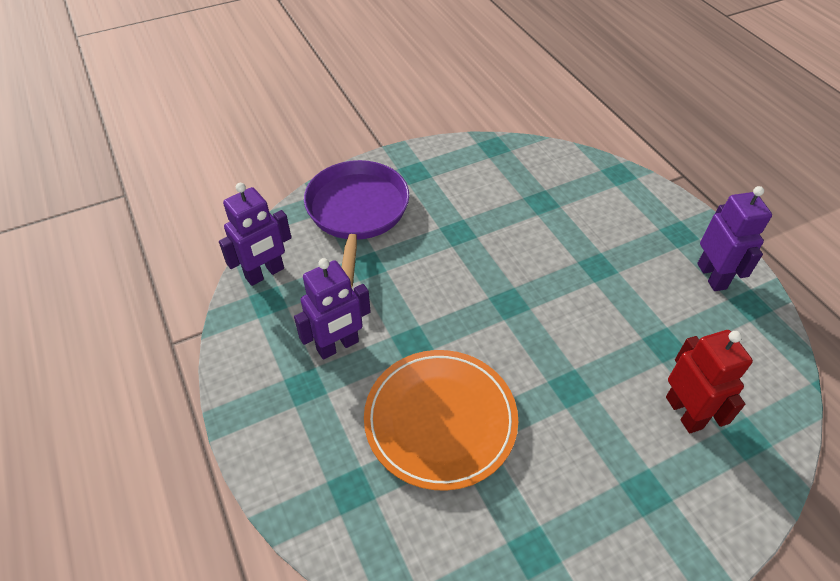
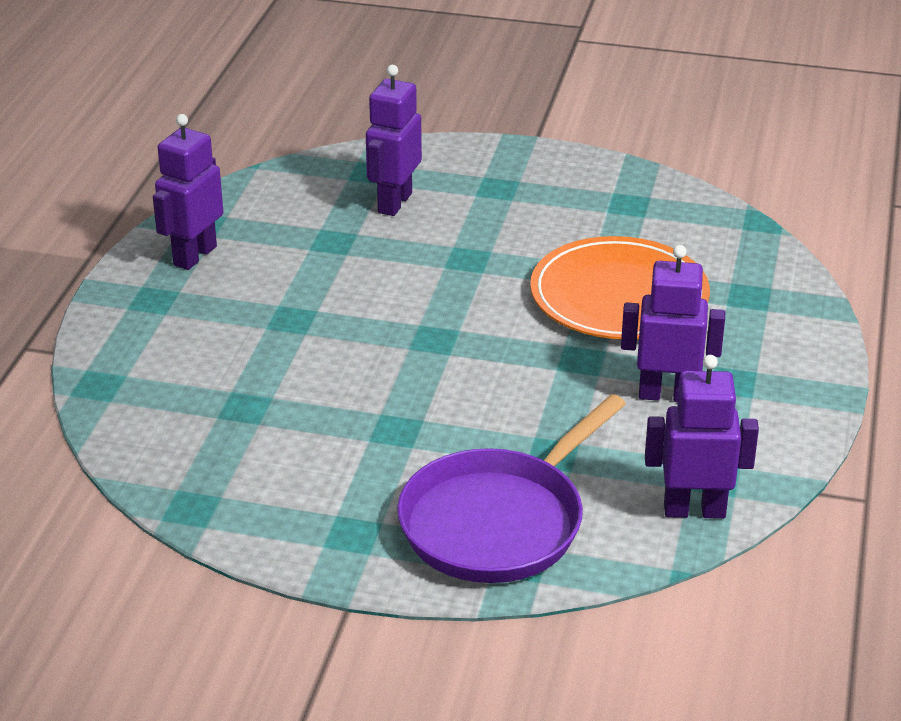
camera: 140 degrees left, 15 degrees down
(684, 412) = (394, 203): red robot -> purple robot

